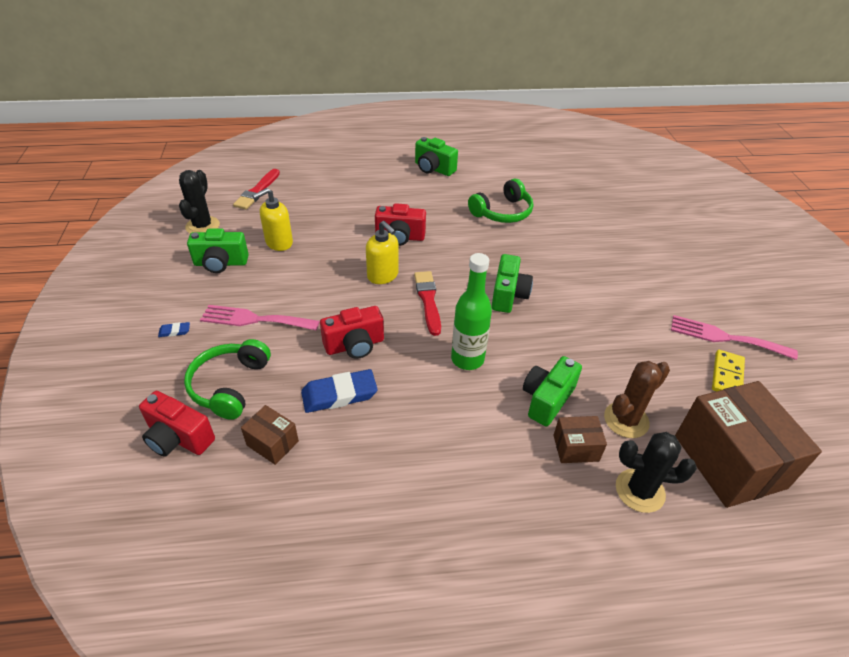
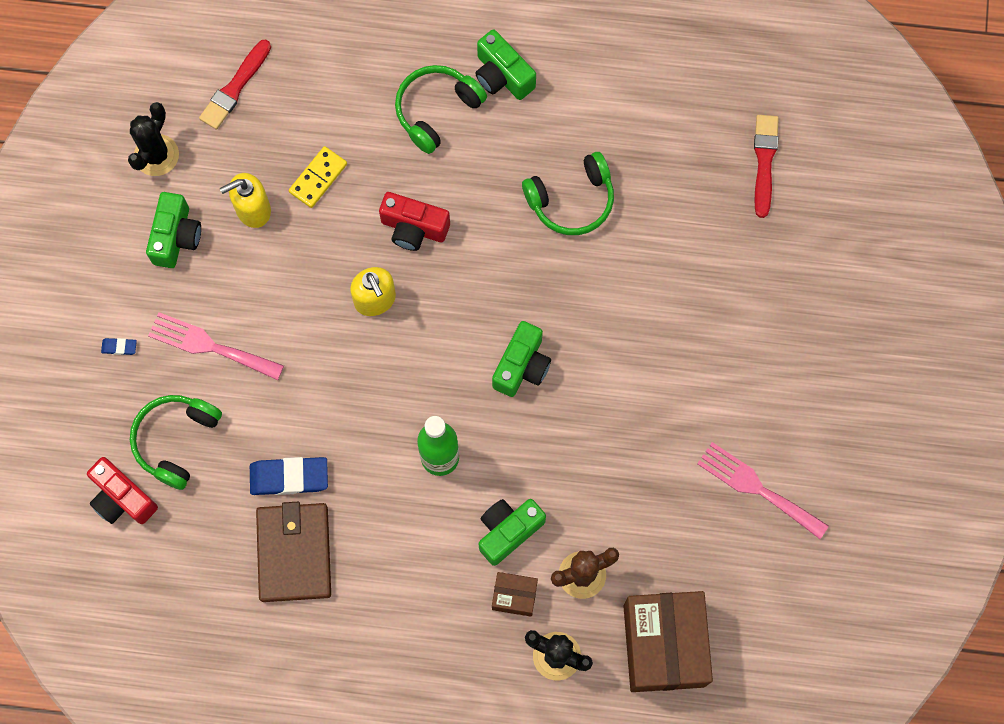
camera: 15 degrees right, 30 degrees up
(221, 263) = (176, 237): green camera -> green camera turned 90 degrees counterclockwise
(272, 443) = (213, 524): brown box -> none
(354, 345) = (318, 410): red camera -> none
(357, 452) = (294, 553): none -> brown wallet
(397, 186) = (436, 110): none -> green headphones
(428, 300) = (420, 355): red brush -> red brush (764, 162)
(727, 375) = (726, 542): yellow domino -> yellow domino (318, 178)

